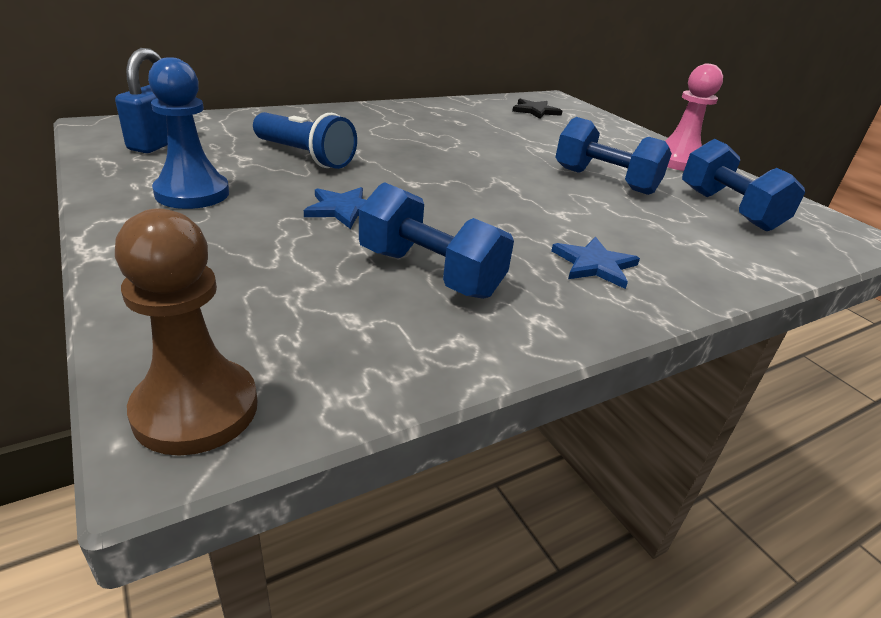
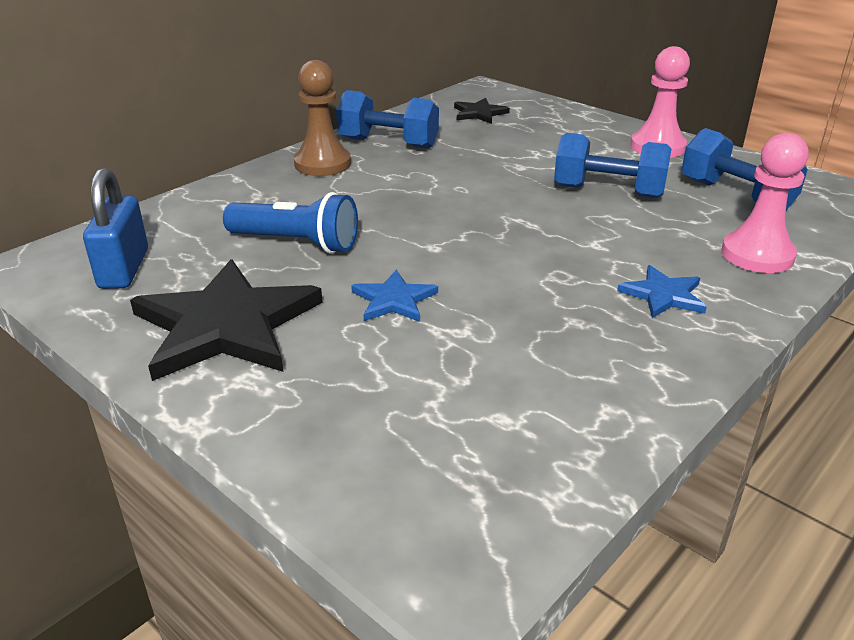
camera: 15 degrees left, 0 degrees up
(192, 193) = (226, 325): blue pawn -> black star
(196, 409) = (451, 548): brown pawn -> brown pawn (322, 164)
(430, 273) = (531, 349): blue dumbbell -> blue dumbbell (388, 143)
(717, 257) = (757, 255): none -> pink pawn

